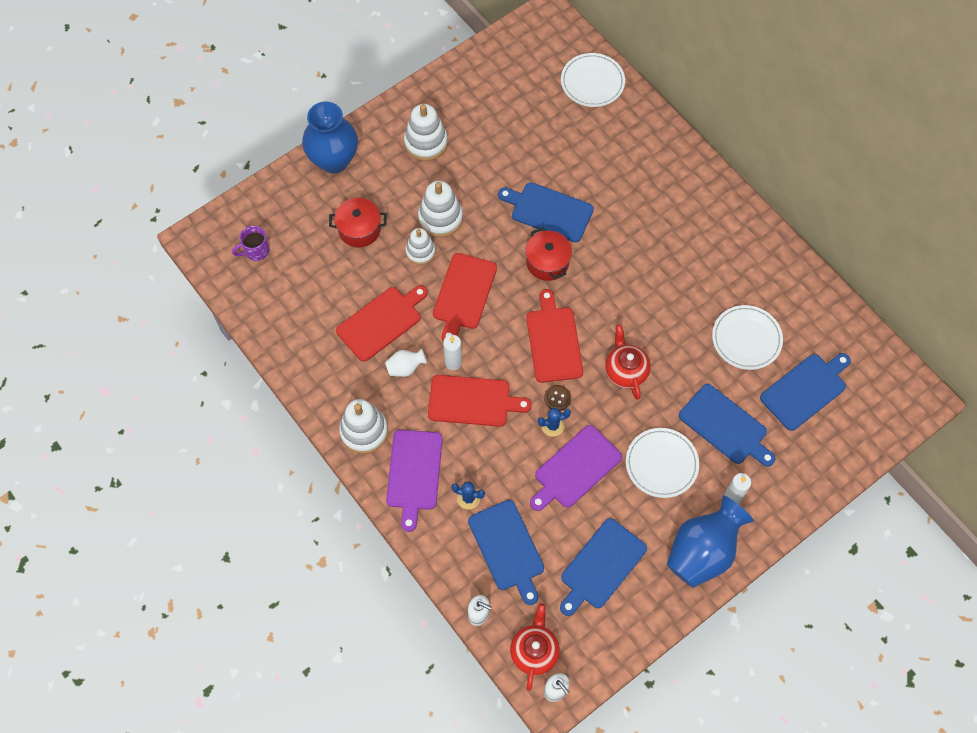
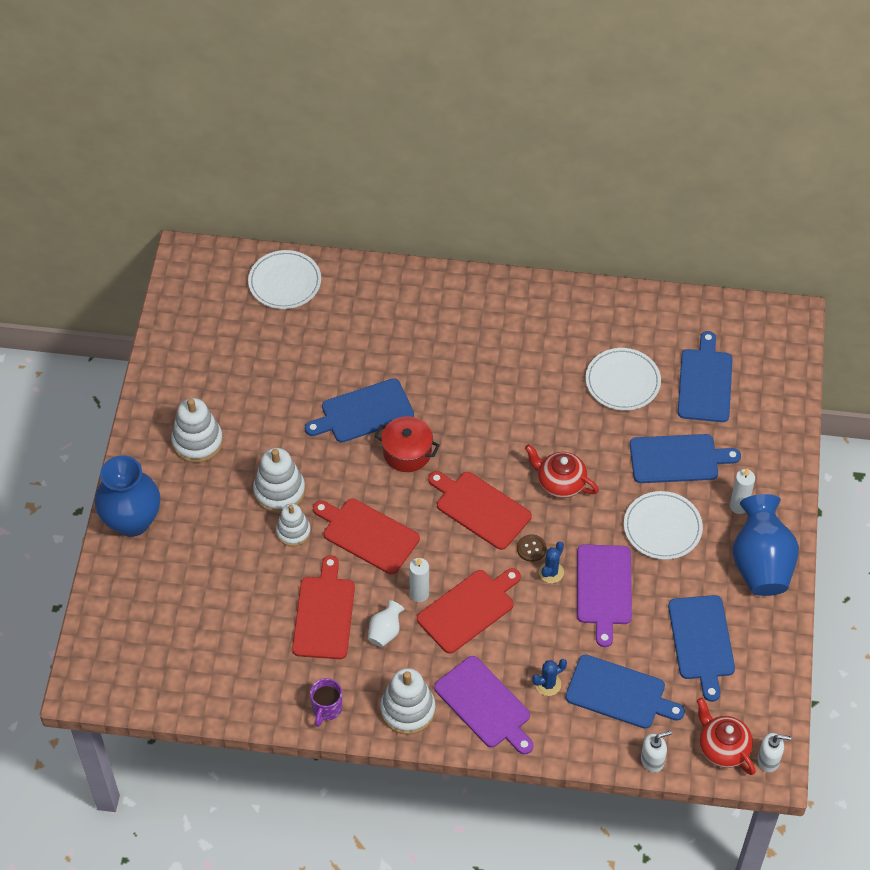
camera: 45 degrees left, 10 degrees down
(256, 251) = (148, 651): purple mug -> purple mug (326, 709)
(359, 229) = (220, 558): red pot -> none
(463, 294) = (367, 534): red cutting board -> red cutting board turned 150 degrees clockwise

